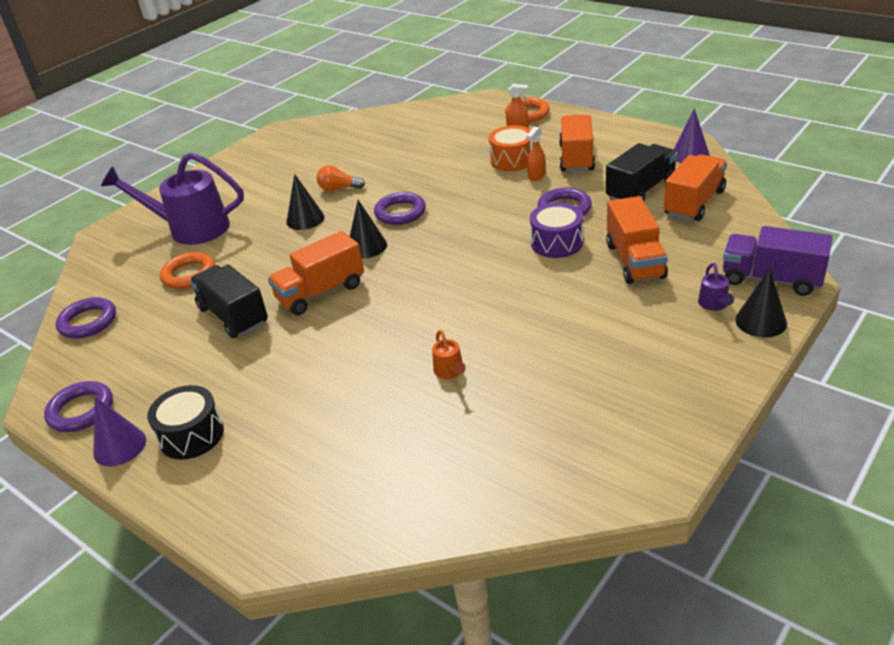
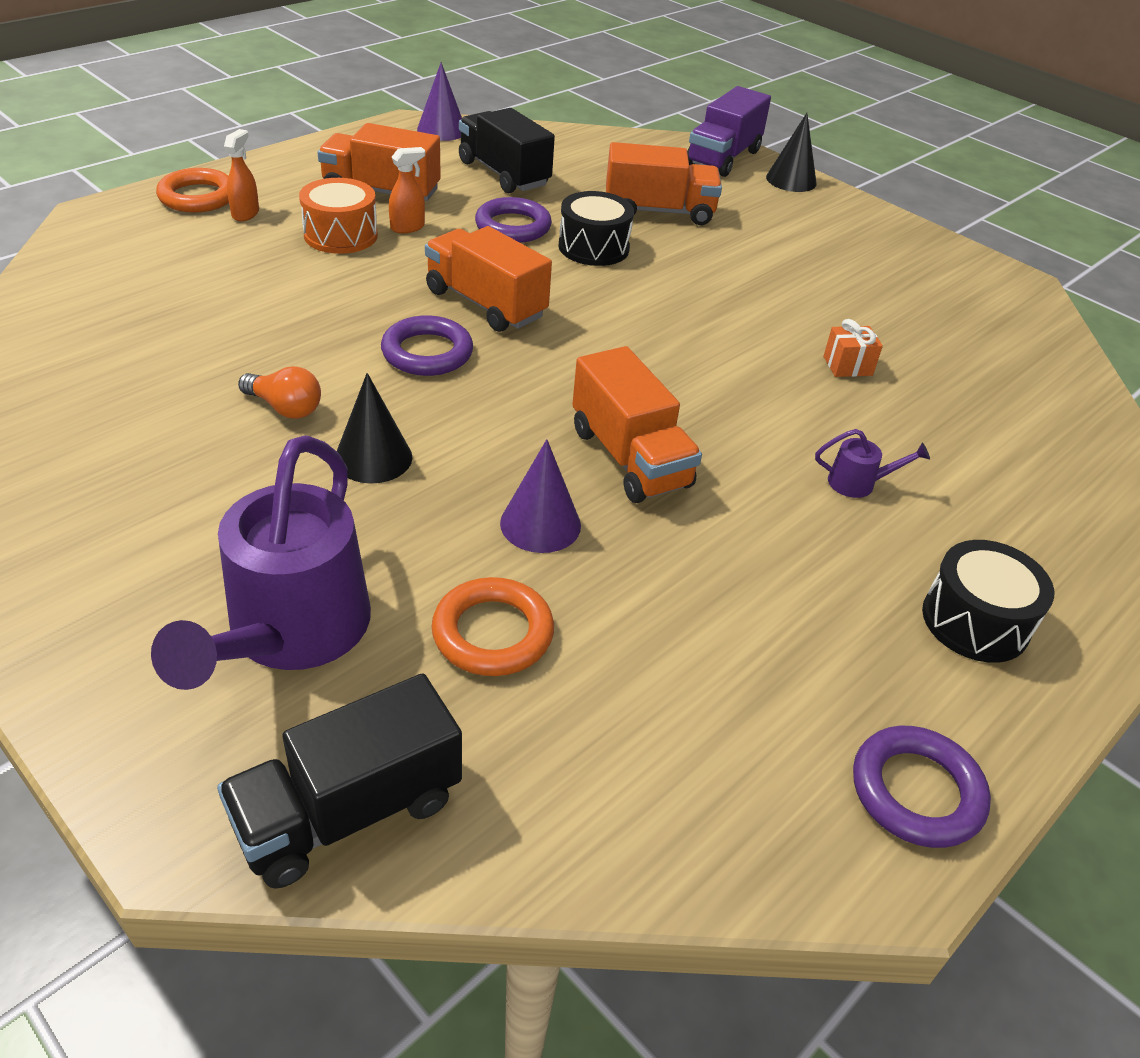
camera: 90 degrees left, 5 degrees up
(88, 322) = (613, 815): purple ring -> none
(119, 446) = (1008, 718): purple cone -> purple cone (540, 524)
(233, 316) = (665, 566): black truck -> black truck (348, 811)
(338, 188) = (285, 408): orange light bulb -> orange light bulb turned 75 degrees counterclockwise
(366, 246) = (514, 397): black cone -> none
(450, 372) = (847, 366): orange watering can -> orange gift
(536, 176) = (408, 227): orange spray bottle -> orange spray bottle turned 75 degrees counterclockwise
(556, 243) = (593, 247): purple drum -> black drum
(694, 203) = (555, 155): orange truck -> orange truck (485, 304)
(714, 305) = (757, 193): purple watering can -> purple watering can (859, 483)

